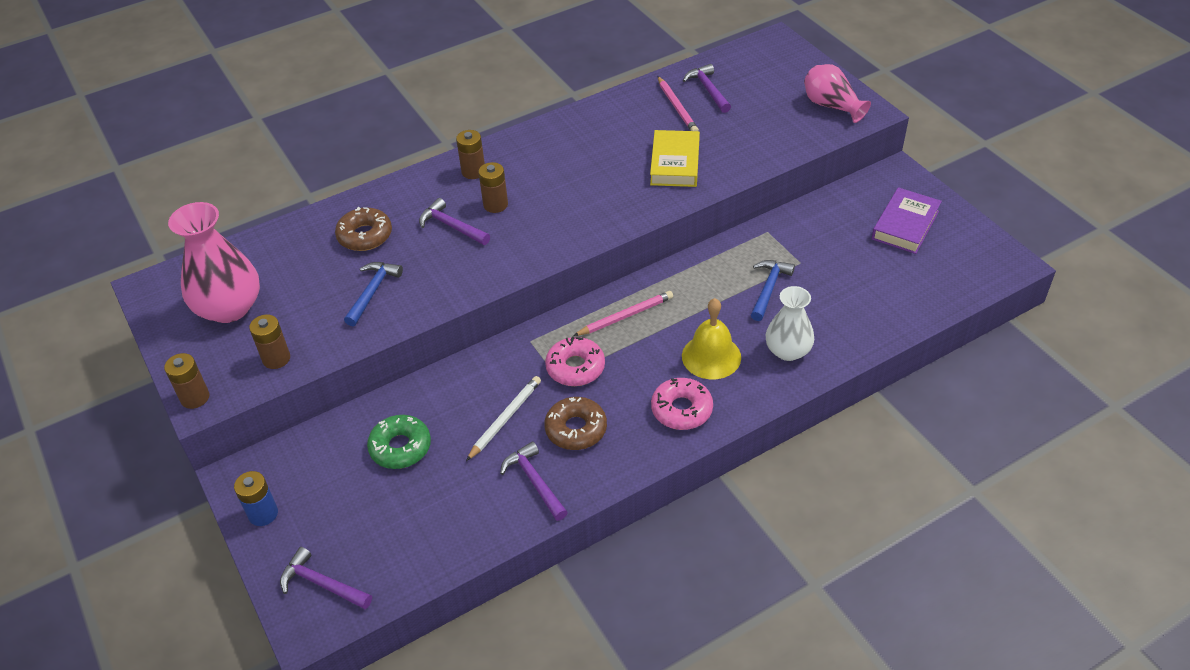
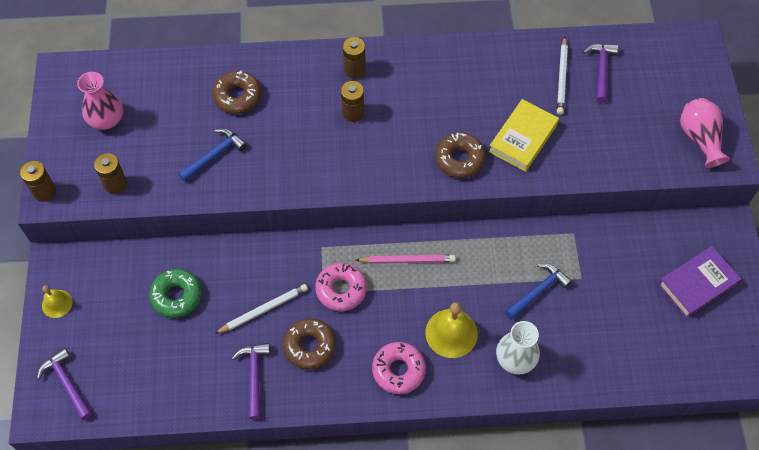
camera: 25 degrees right, 15 degrees up
(229, 308) = (106, 119): pink vase -> pink vase, size x0.64
(263, 514) = (57, 303): blue battery -> yellow bell
(451, 226) = (307, 118): purple hammer -> none
(627, 201) = (459, 159): none -> brown donut
(677, 107) = (562, 78): pink pencil -> white pencil

